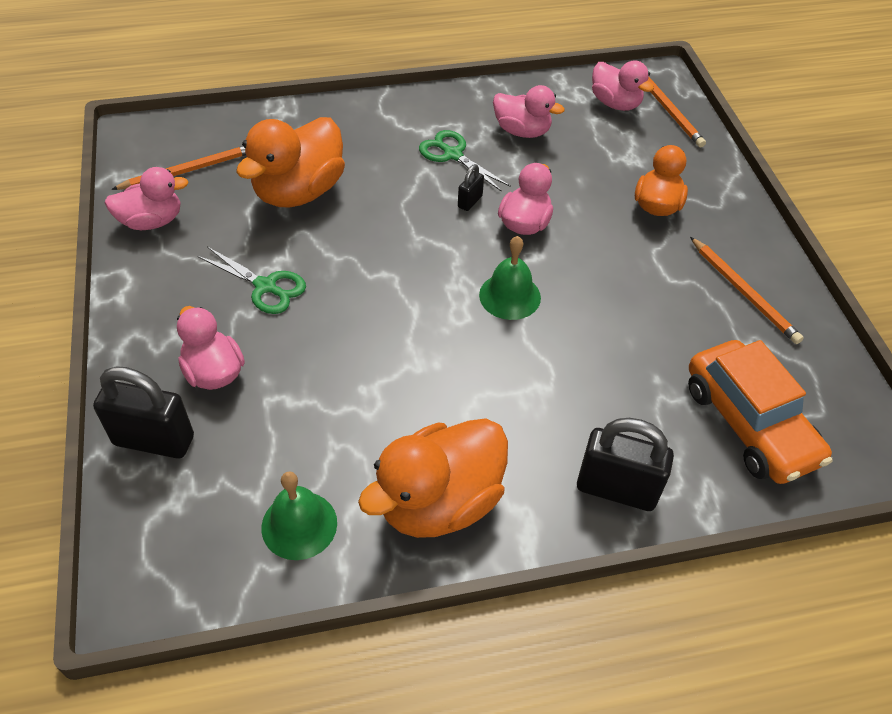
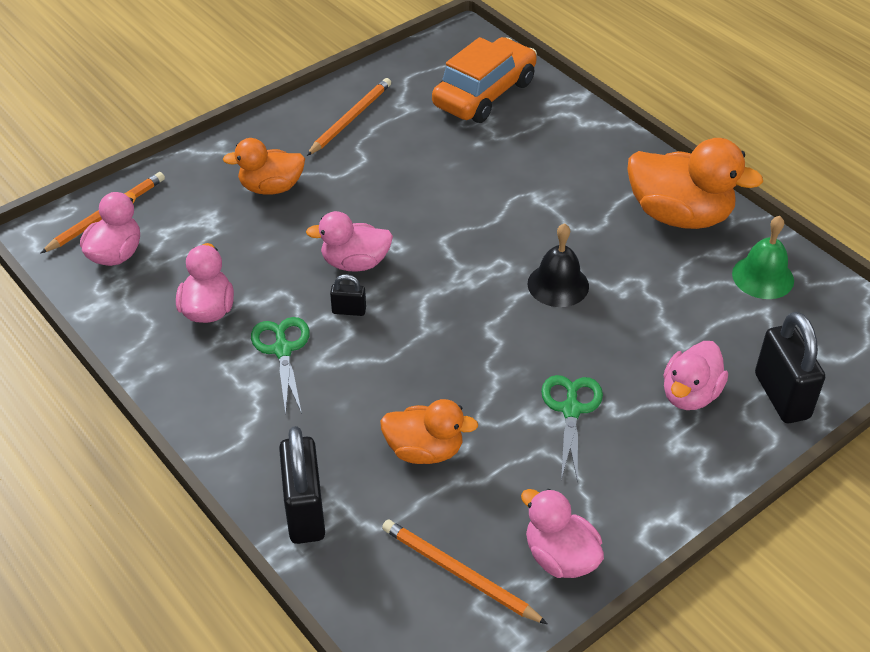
camera: 115 degrees left, 5 degrees down
(299, 192) = (424, 450): orange duck -> orange duck, size x0.62
(408, 345) = (558, 284): none -> black bell
(453, 155) = (282, 350): green scissors -> green scissors turned 150 degrees clockwise
(510, 296) = (454, 243): green bell -> none
(616, 489) = (592, 139): black padlock -> black padlock (305, 511)

